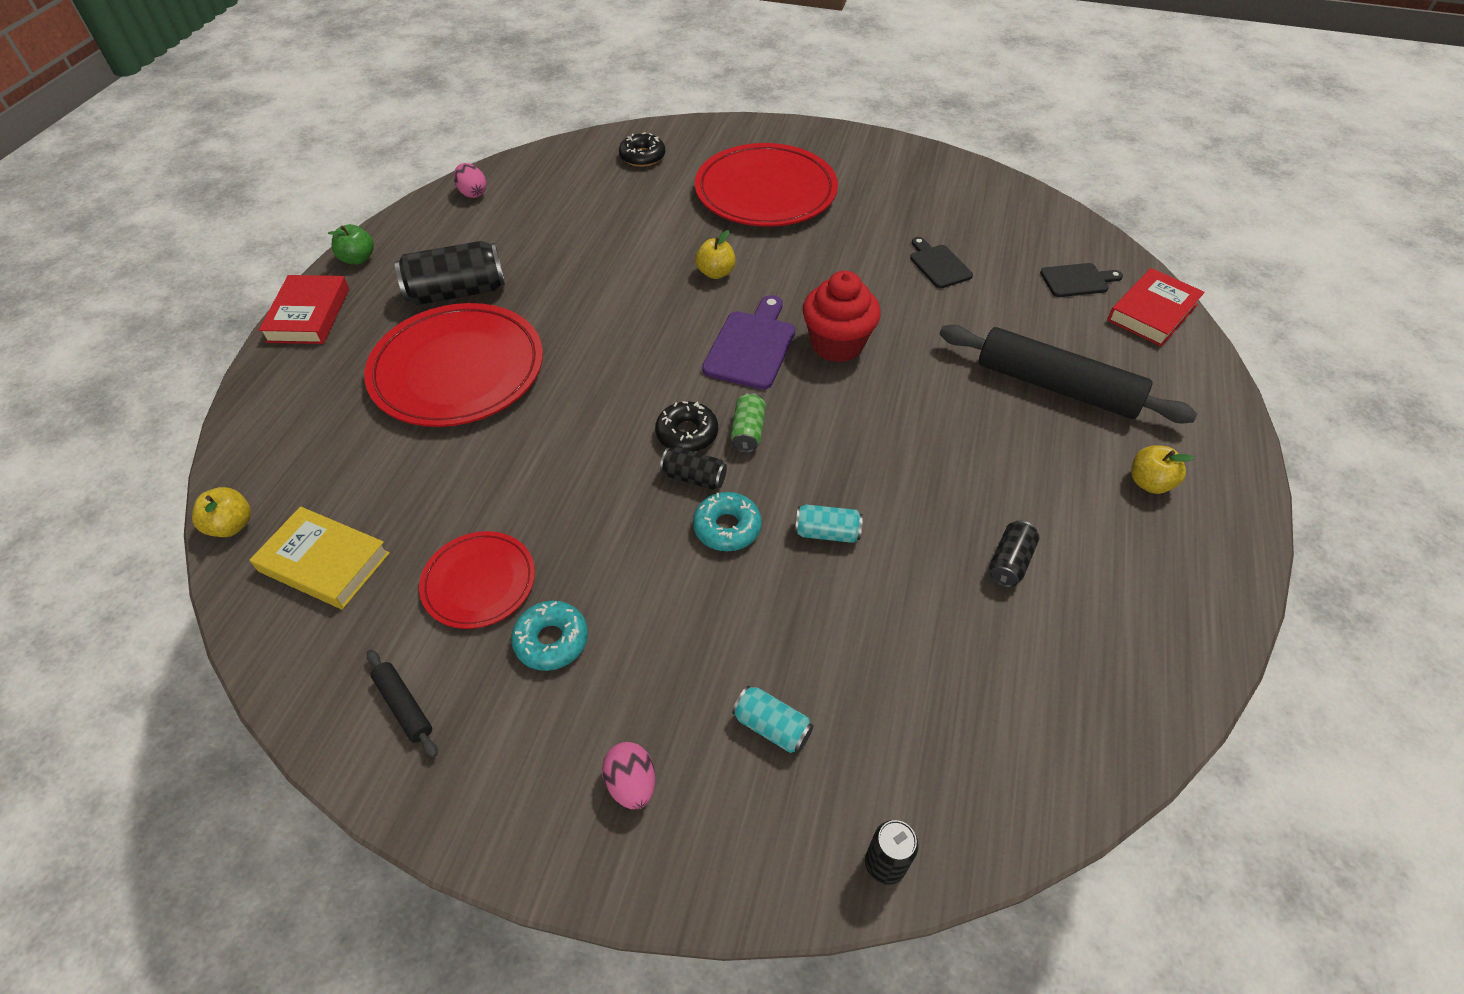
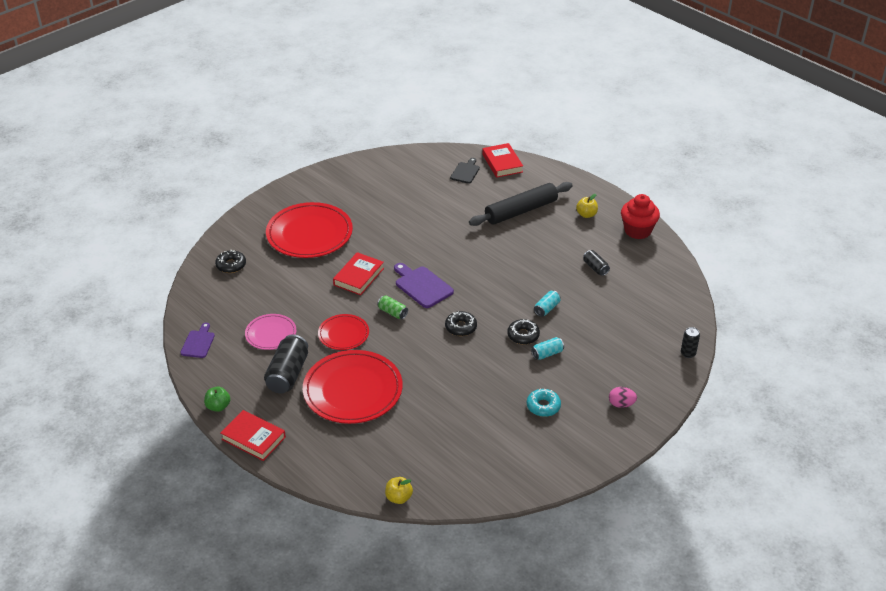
camera: 60 degrees left, 10 degrees down
(324, 562) = (448, 468): yellow book -> none
(404, 706) = (545, 459): black rolling pin -> none
(473, 193) = (198, 343): pink egg -> purple cutting board
(479, 582) = (497, 420): red plate -> red plate (343, 334)
(530, 244) = (271, 334): none -> pink plate
(694, 477) = (488, 335): black can -> none
(716, 273) = (358, 276): yellow apple -> red book
(727, 527) = (523, 335): turquoise donut -> black donut
(747, 432) = (475, 308): green can -> green can (392, 312)
(772, 726) = (622, 359): turquoise can -> turquoise can (547, 354)
(837, 344) = (444, 259): red cupcake -> red cupcake (637, 231)
(938, 265) = (419, 205): black cutting board -> none

